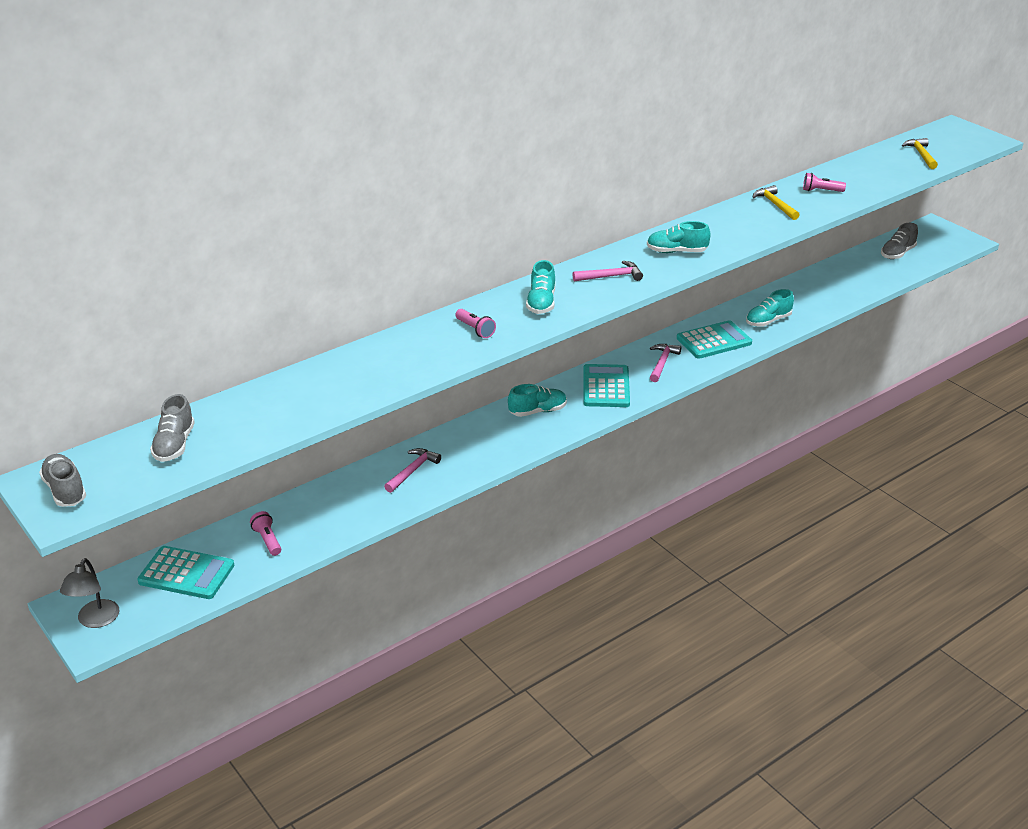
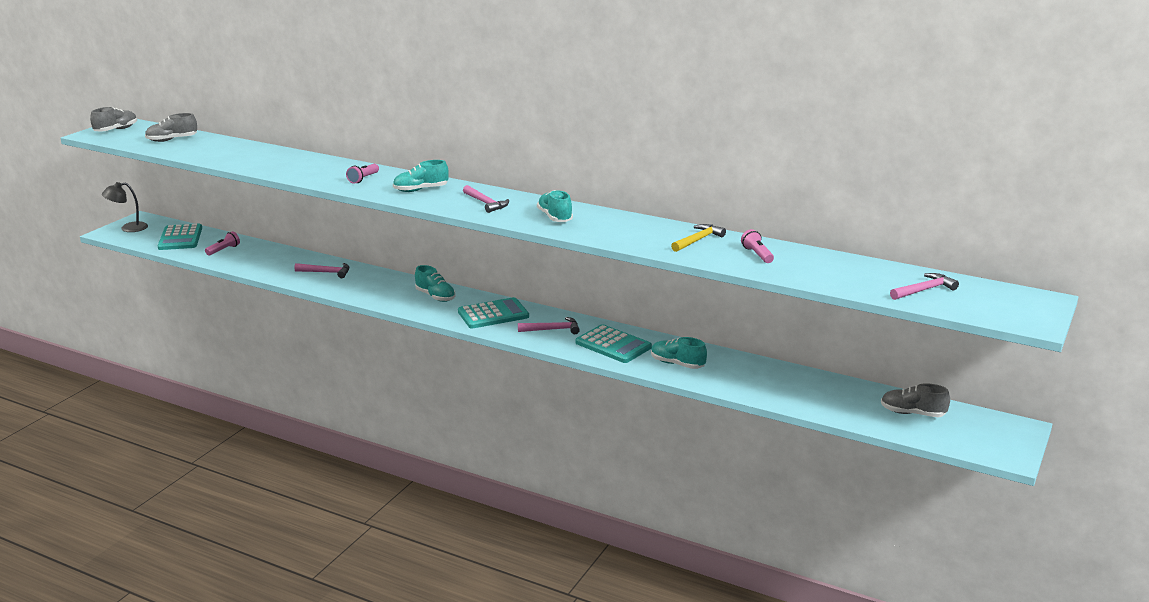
camera: 65 degrees right, 10 degrees down
(921, 155) = (924, 290): yellow hammer -> pink hammer

